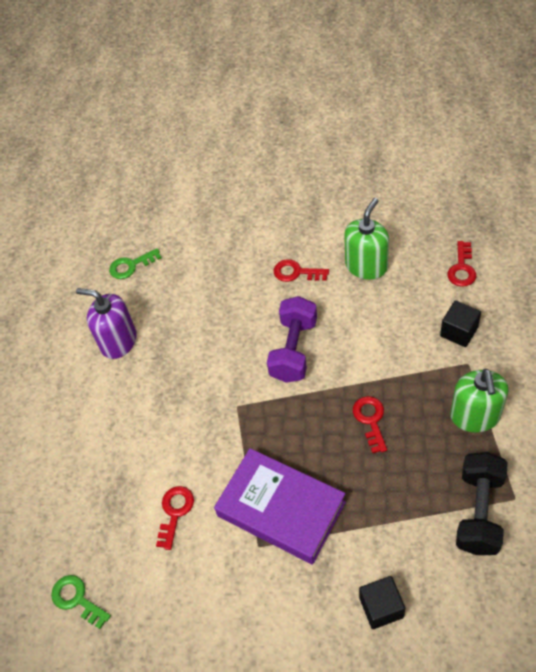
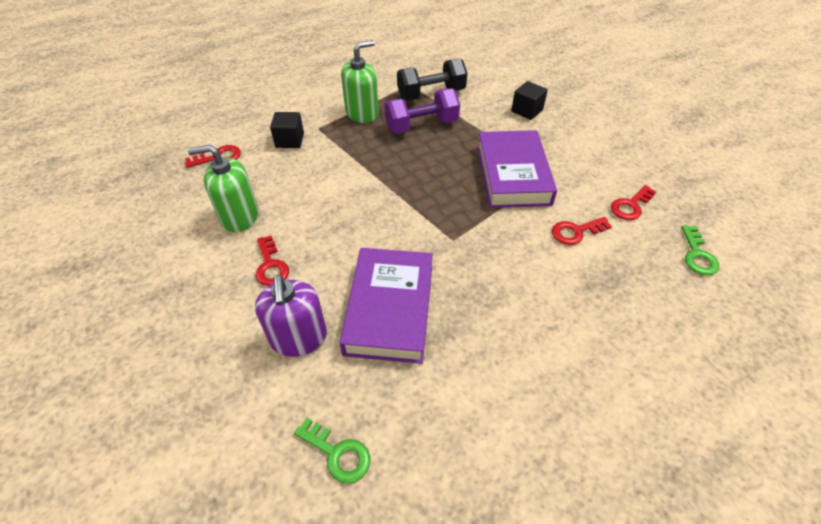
camera: 130 degrees left, 5 degrees down
(118, 341) = (458, 388): purple soap dispenser -> purple soap dispenser (298, 338)
(203, 330) = (389, 309): none -> purple book
(294, 350) = (368, 227): purple dumbbell -> purple dumbbell (421, 125)
(370, 420) = (403, 158): red key -> red key (630, 206)

